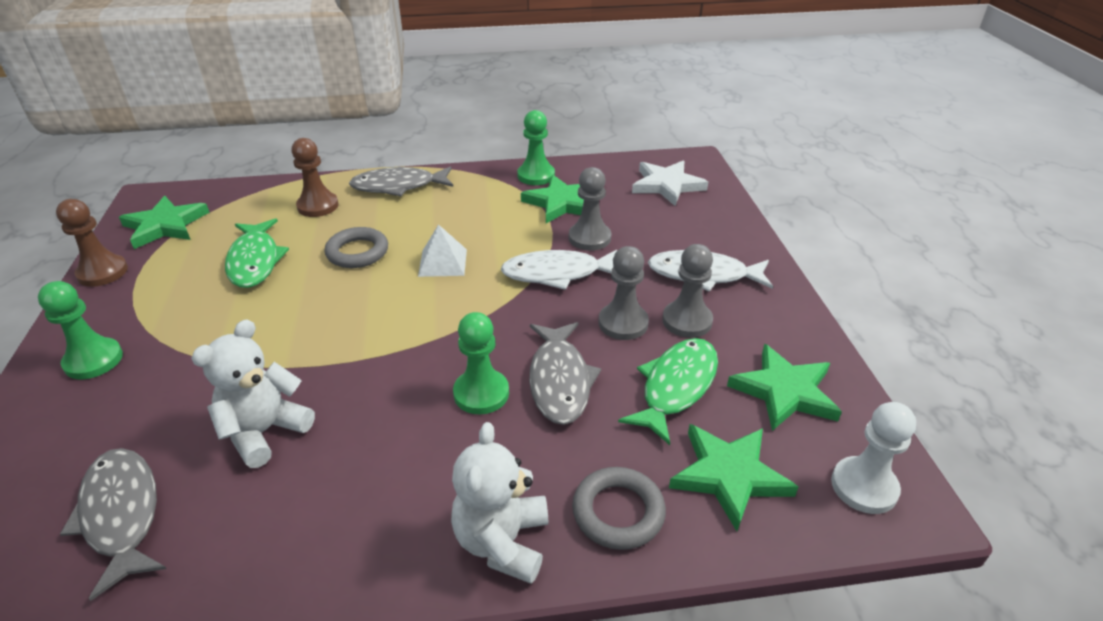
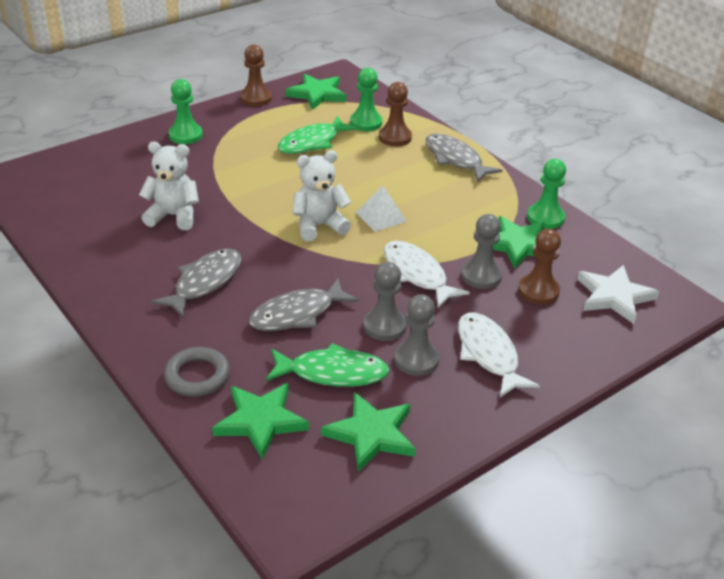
camera: 60 degrees right, 0 degrees up
(121, 515) = (94, 199): grey fish -> grey fish (205, 282)
(357, 252) = (358, 176): grey ring -> none
(481, 393) = (260, 284): green pawn -> green pawn (366, 123)
(502, 542) = (148, 335): white teddy bear -> white teddy bear (319, 226)
(634, 217) = (538, 291): none -> brown pawn
(864, 487) = (295, 497): white pawn -> none

